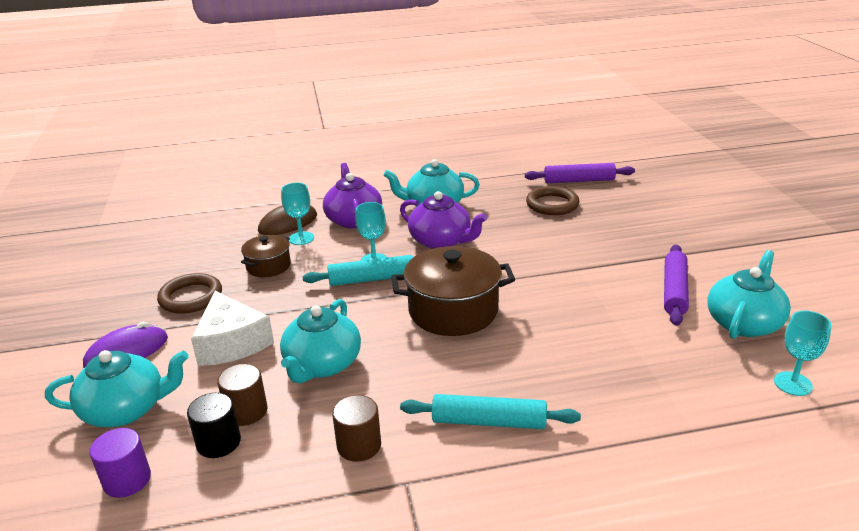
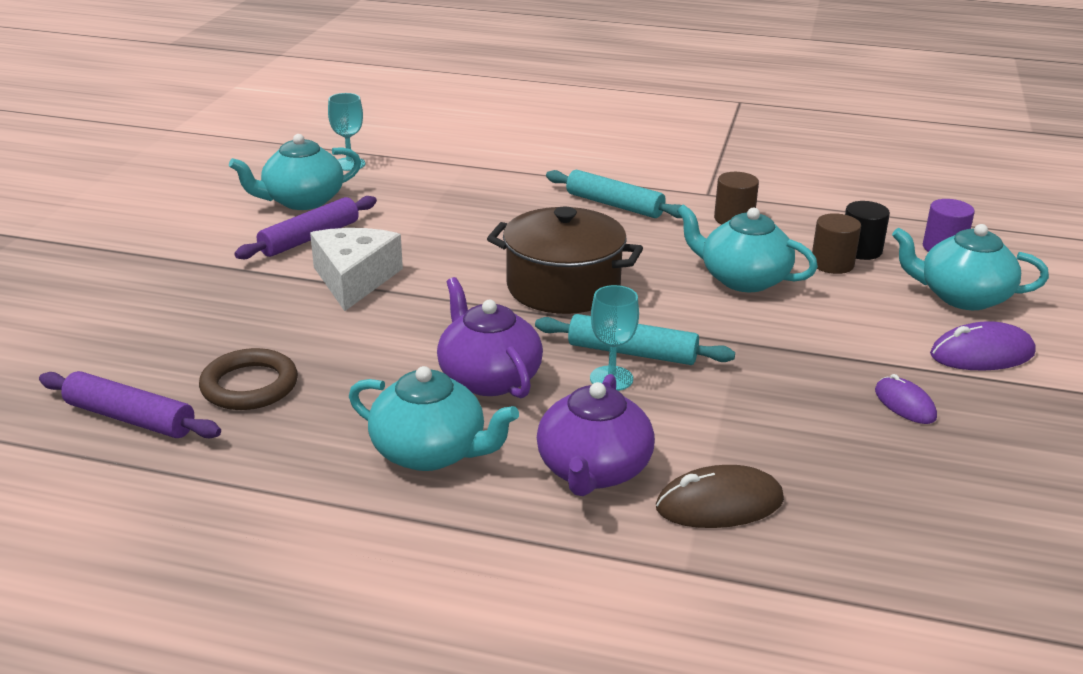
camera: 155 degrees left, 0 degrees up
(191, 297) = (905, 404): brown ring -> purple mouse
(231, 343) = (844, 328): white cheese -> white cheese (354, 279)
(268, 266) = (777, 420): brown pot -> none
(301, 238) = (706, 459): turquoise goblet -> none
(322, 364) = (742, 279): turquoise teapot -> turquoise teapot turned 105 degrees counterclockwise

